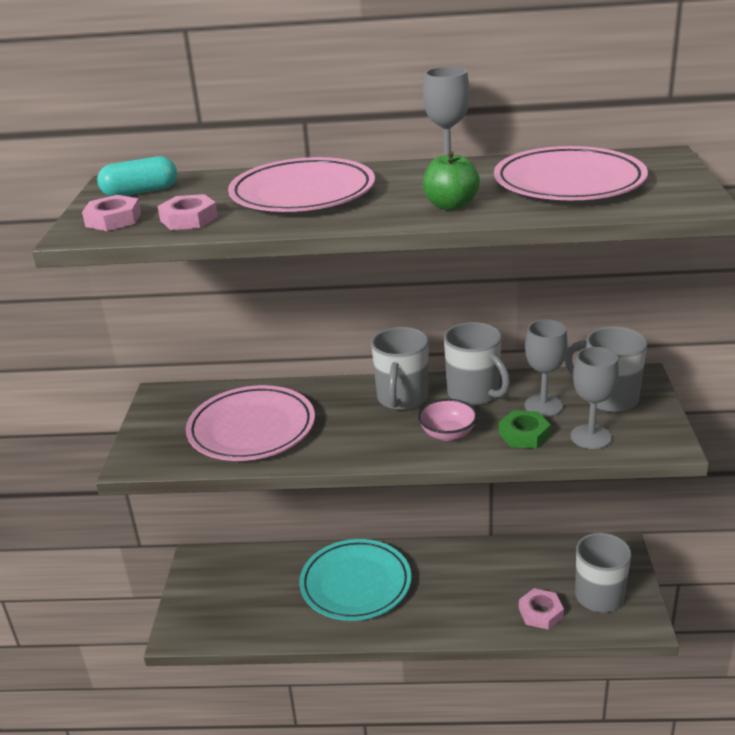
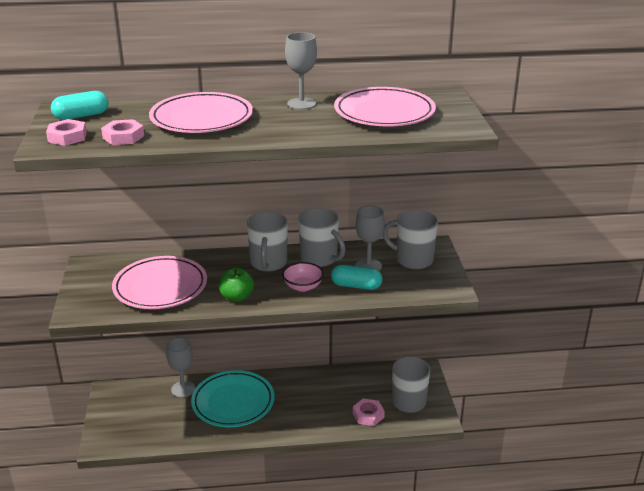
camera: 10 degrees left, 0 degrees up
(450, 205) = (306, 128): green apple -> green apple (237, 297)
(524, 434) = (356, 286): green nut -> turquoise capsule
(591, 437) = (401, 286): grey goblet -> grey goblet (183, 389)

